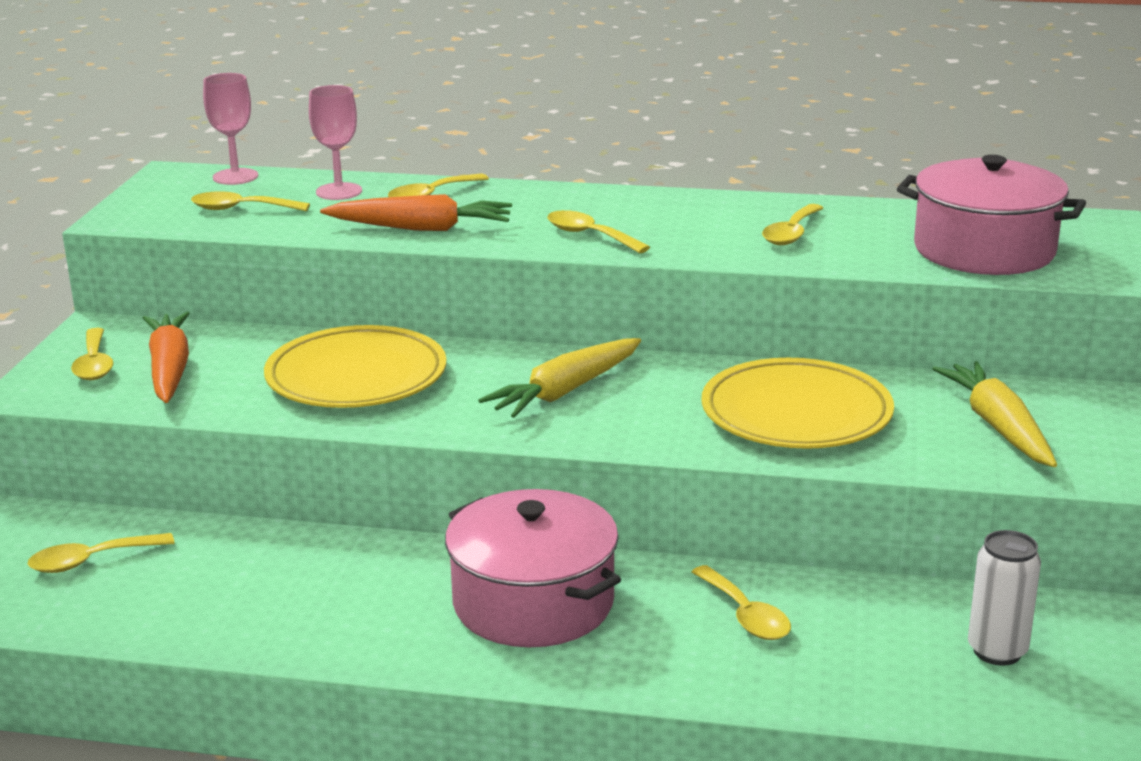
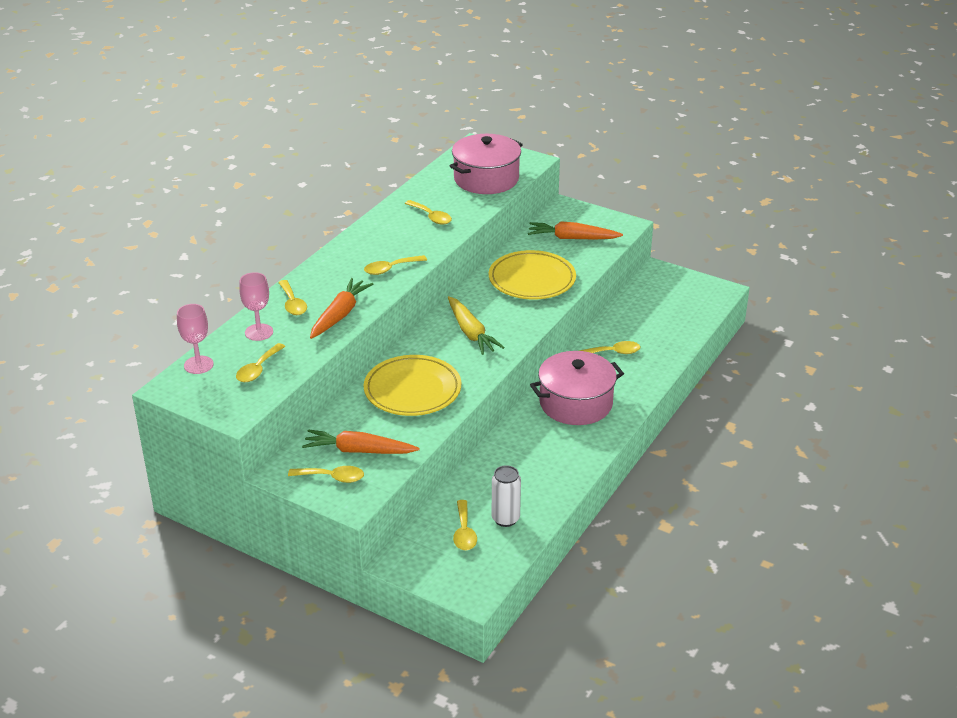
camera: 70 degrees left, 10 degrees up
(997, 651) = (664, 304): white can -> white can (505, 519)
(998, 426) = (572, 238): yellow carrot -> orange carrot

